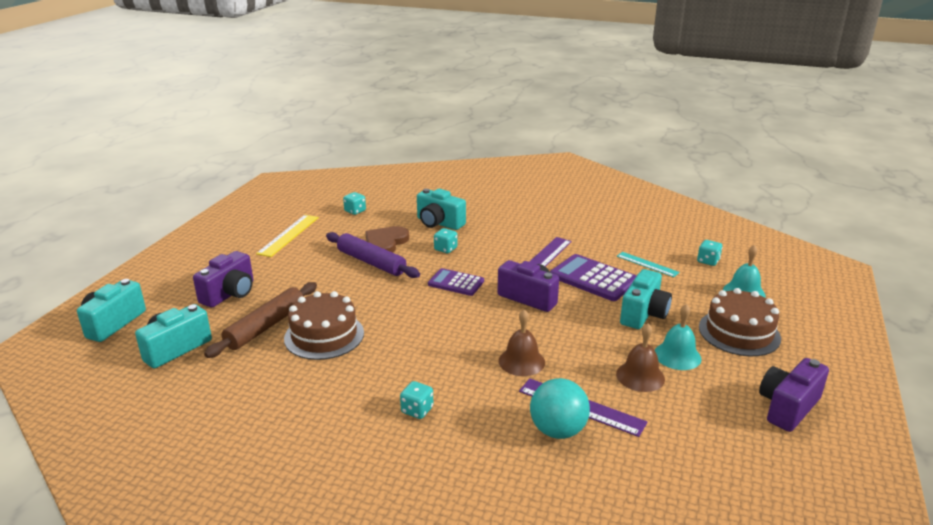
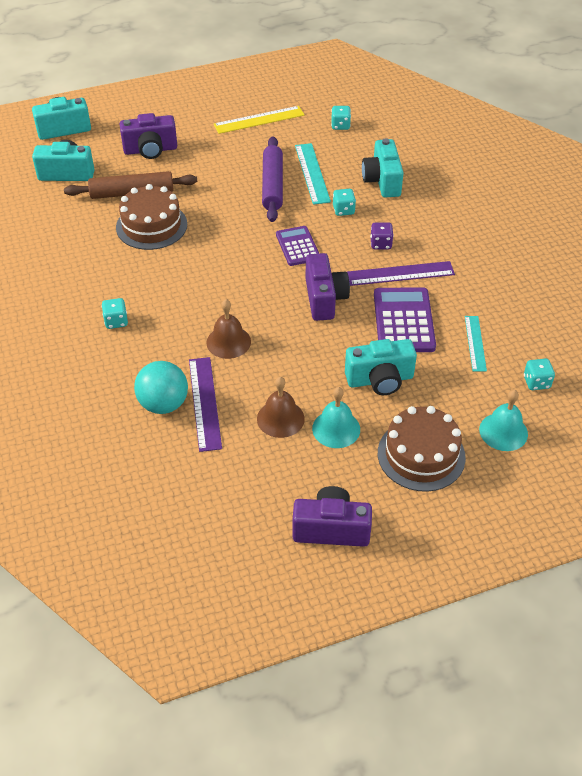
camera: 50 degrees right, 20 degrees up
(386, 242) = (312, 173): brown heart -> turquoise ruler
(502, 252) = (380, 244): none -> purple dice

